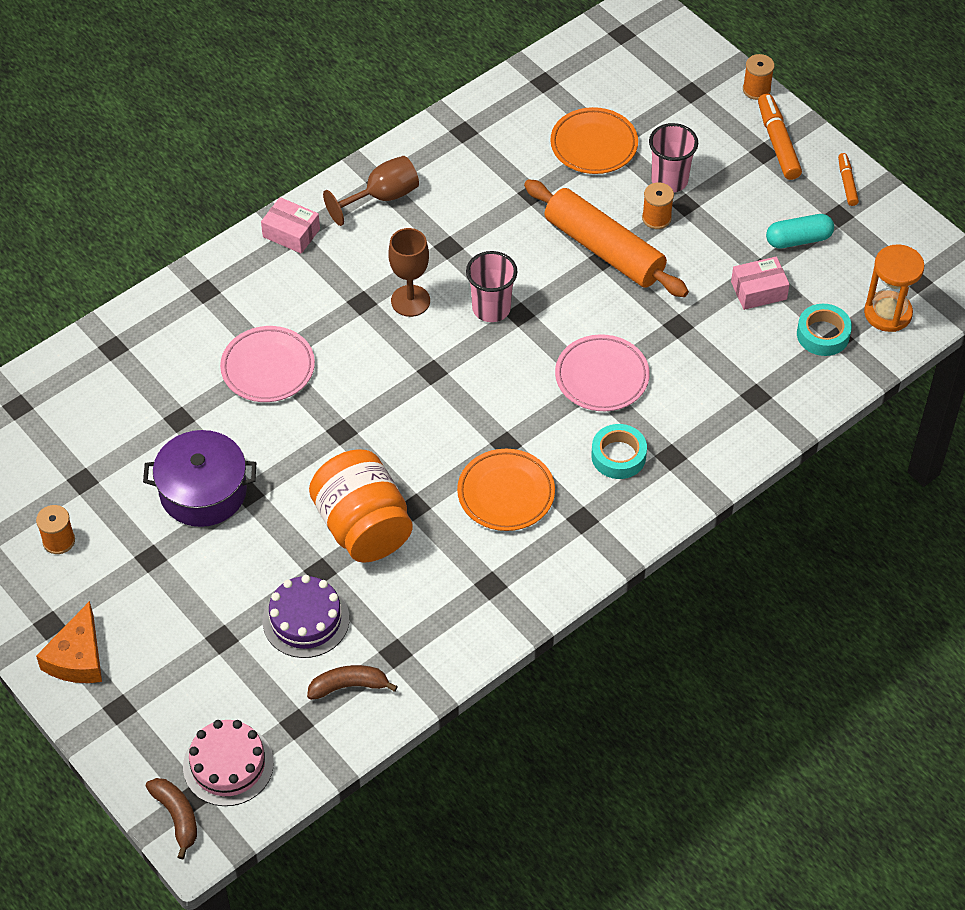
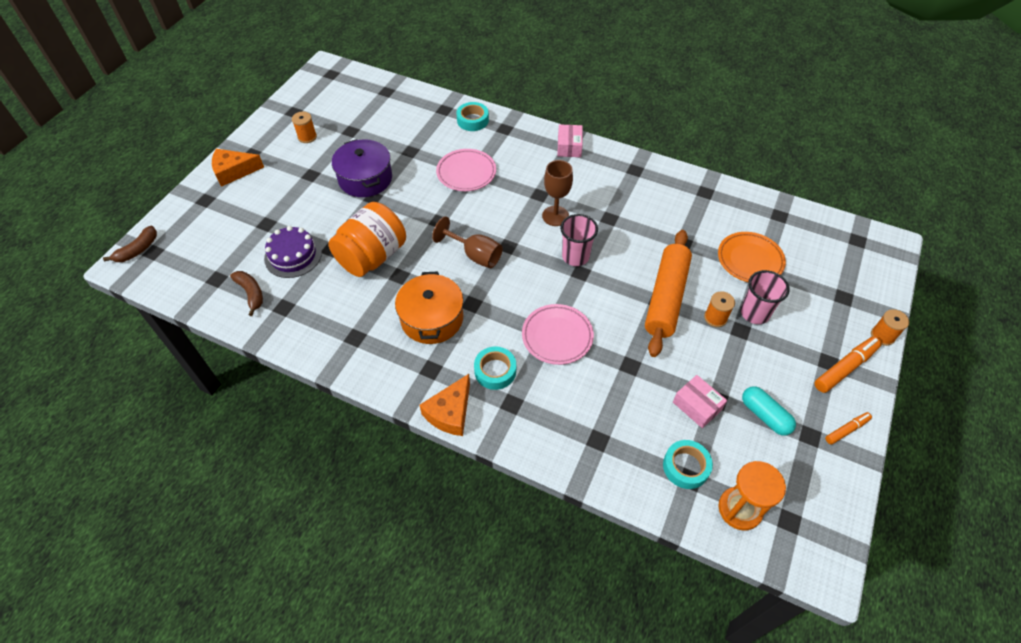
camera: 65 degrees right, 0 degrees up
(161, 321) = (472, 120): none -> turquoise tape
(228, 765) = (179, 259): pink cake -> none
(382, 197) = (624, 174): brown goblet -> brown goblet (475, 255)
(506, 493) = (432, 318): orange plate -> orange pot
(652, 520) = (450, 412): none -> orange cheese

